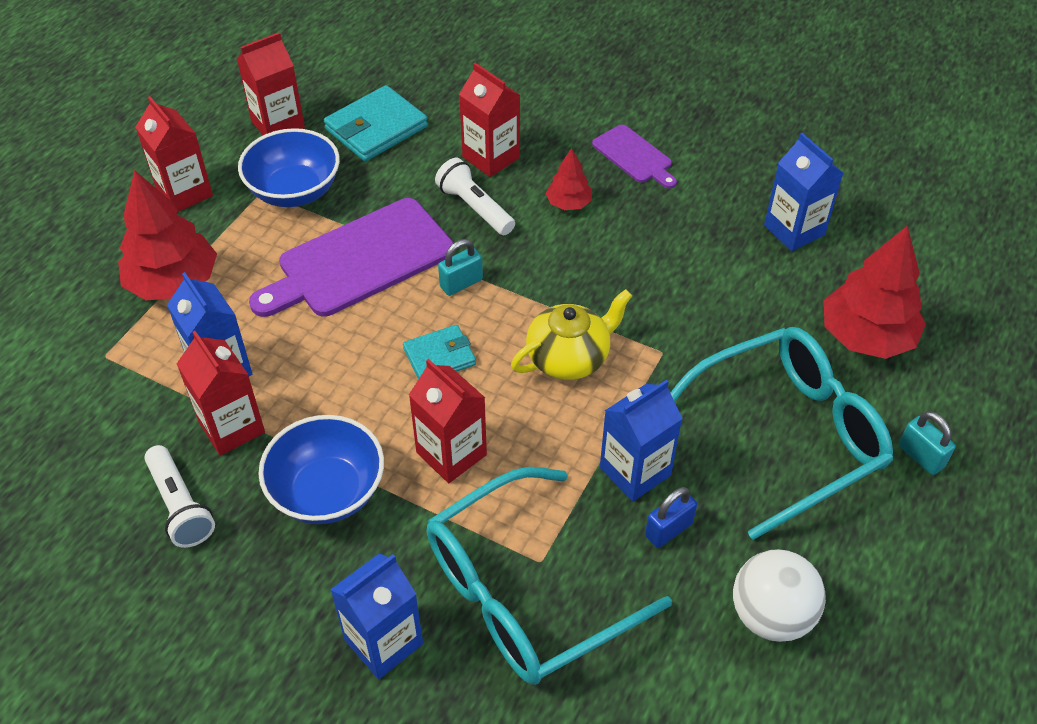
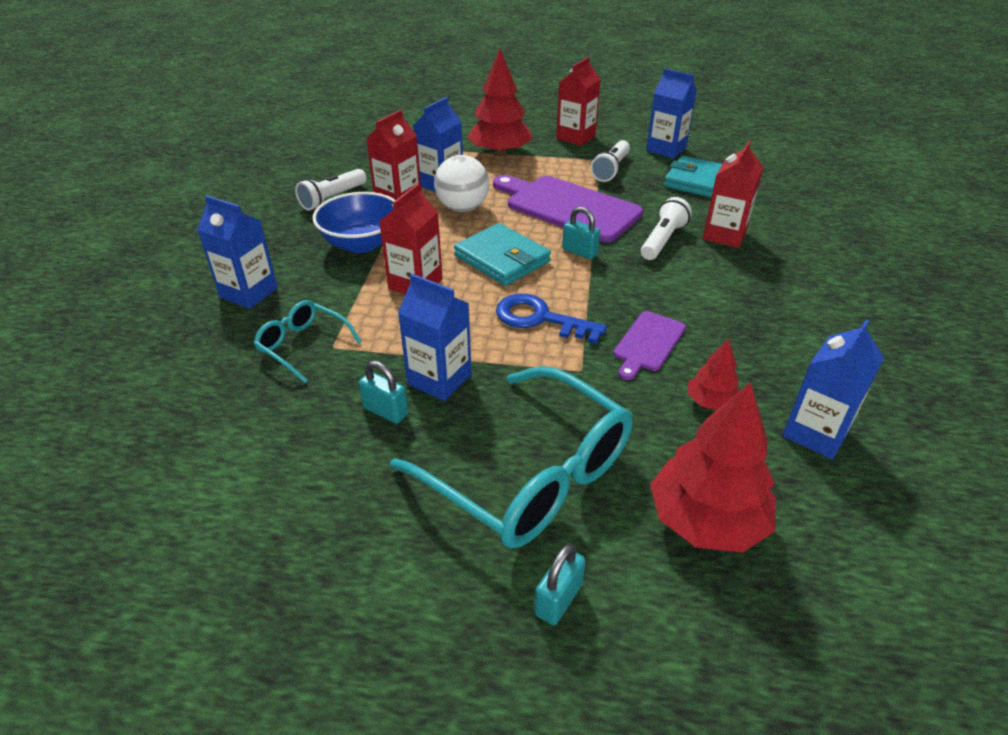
camera: 70 degrees right, 10 degrees down
(278, 125) = (666, 149): red carton -> blue carton
(294, 191) = (611, 169): blue bowl -> white flashlight
(439, 357) = (502, 259): turquoise wallet -> turquoise wallet, size x1.59
(527, 591) = (304, 346): turquoise glasses -> turquoise glasses, size x0.50
(568, 203) = (711, 283): red tree -> red tree (710, 402)
(569, 357) = (540, 319): yellow teapot -> blue key
(634, 156) = (806, 306): purple cutting board -> purple cutting board (648, 343)
(668, 529) = (385, 411): blue padlock -> turquoise padlock
(771, 615) = (312, 497): white ball -> white ball (462, 208)

